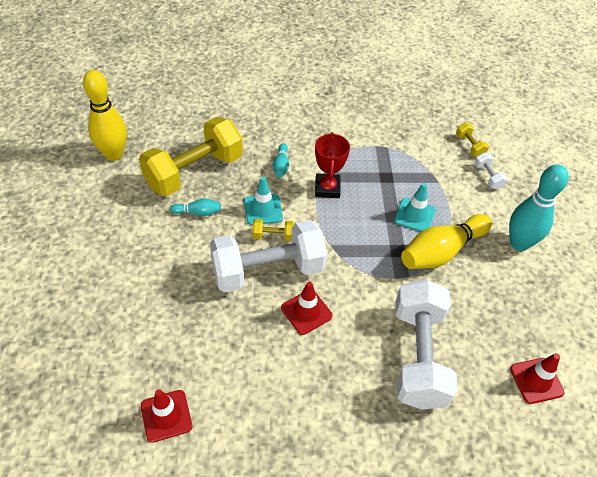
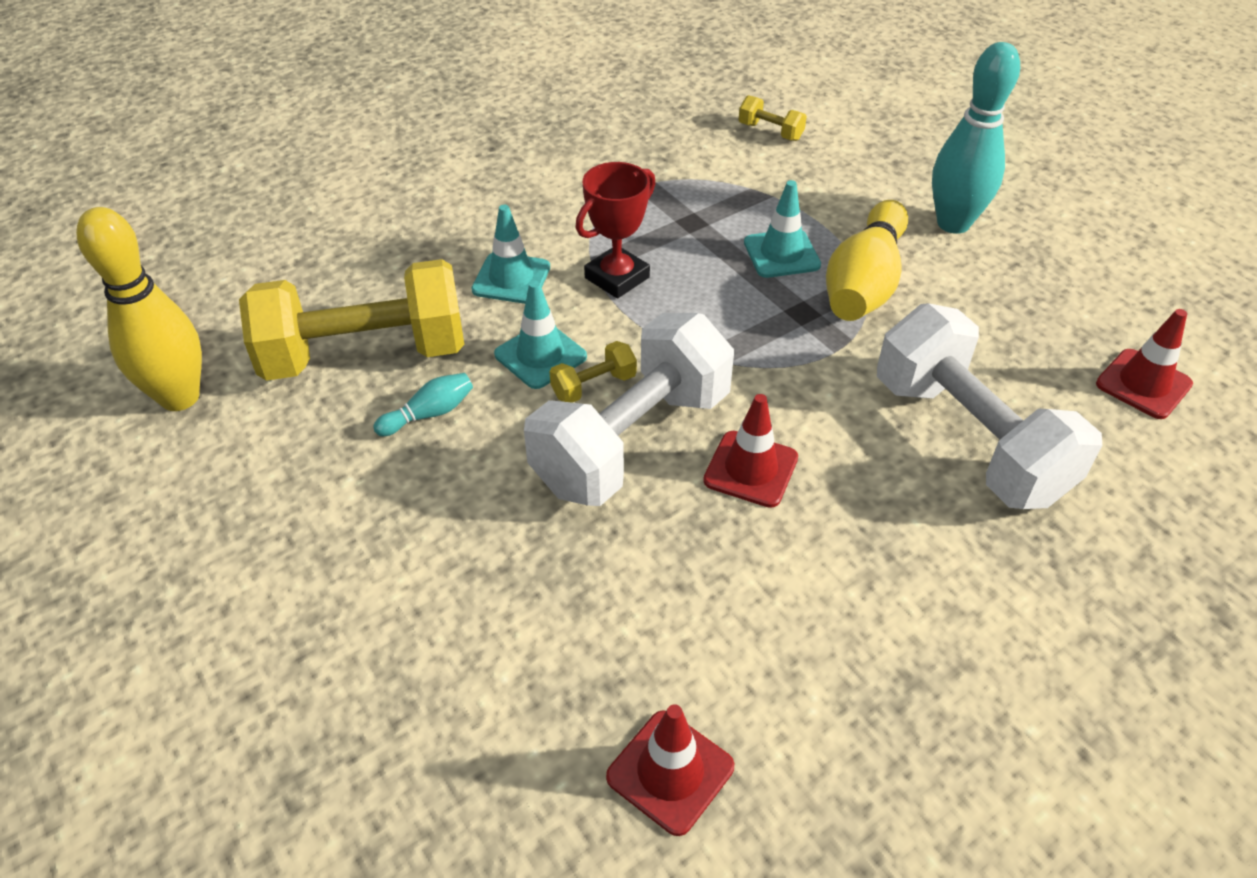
camera: 30 degrees left, 5 degrees down
(194, 172) = (365, 355): yellow dumbbell -> yellow dumbbell turned 60 degrees clockwise
(281, 165) = (511, 279): turquoise bowling pin -> turquoise traffic cone
(327, 188) = (617, 277): red trophy -> red trophy turned 75 degrees clockwise
(488, 177) = (832, 160): white dumbbell -> none

